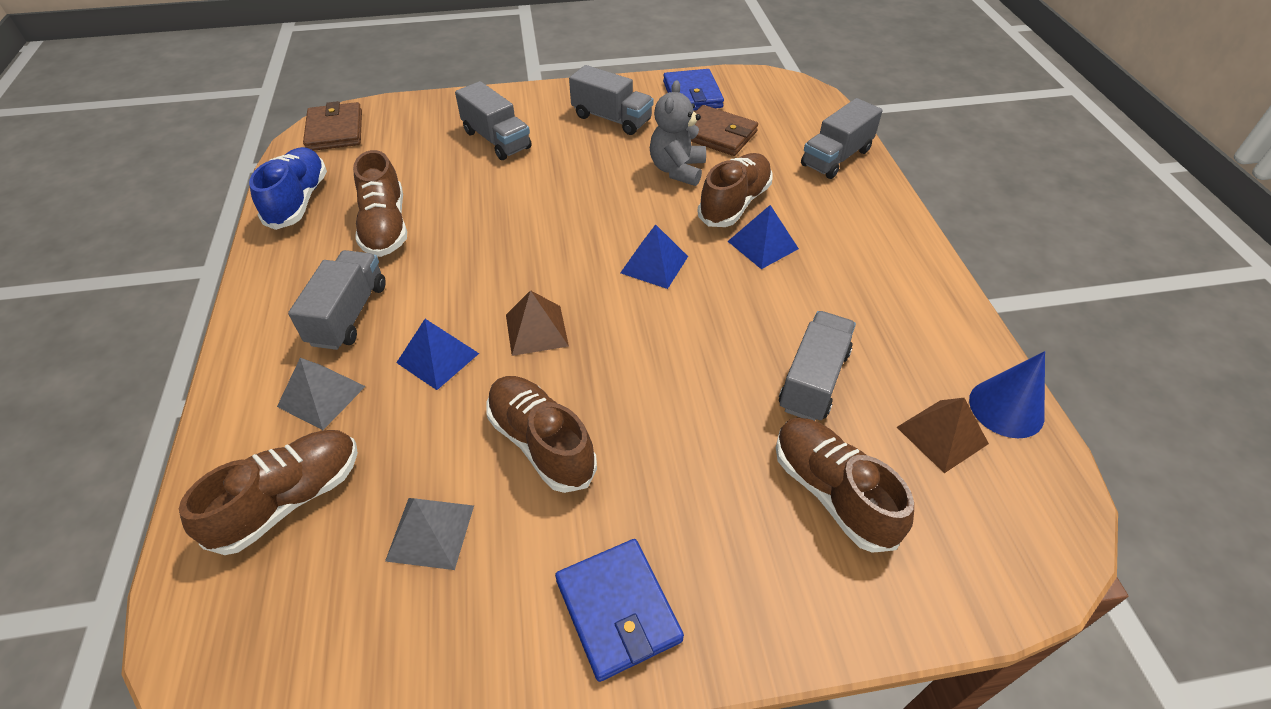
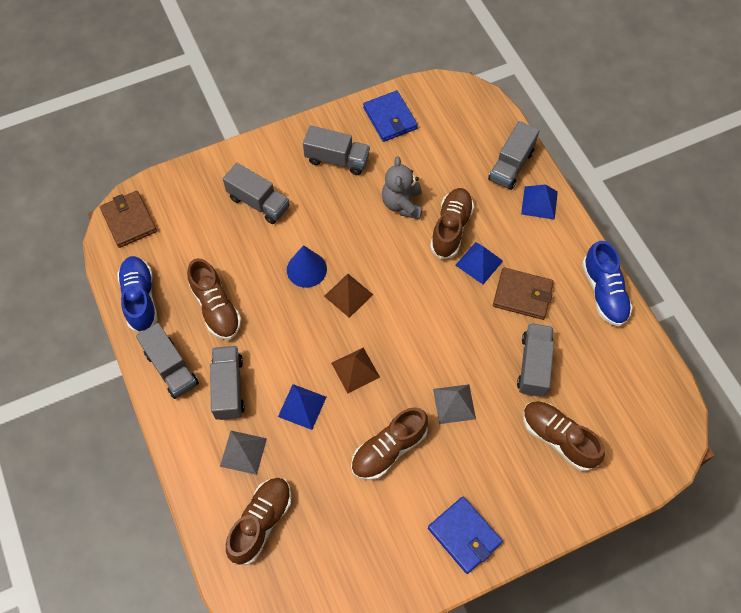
camera: 15 degrees left, 15 degrees up
(288, 277) = (171, 368): none -> grey truck
(430, 532) = (349, 520): grey pyramid -> grey pyramid (454, 404)
(541, 443) = (389, 449): brown shoe -> brown shoe turned 75 degrees counterclockwise
(654, 264) = (412, 297): blue pyramid -> blue pyramid (539, 202)
(717, 134) = (421, 160): brown wallet -> brown wallet (522, 295)
(942, 435) = (612, 385): brown pyramid -> brown pyramid (348, 295)
(946, 311) = (604, 292): none -> blue shoe
(1006, 408) = (645, 357): blue cone -> blue cone (306, 269)

